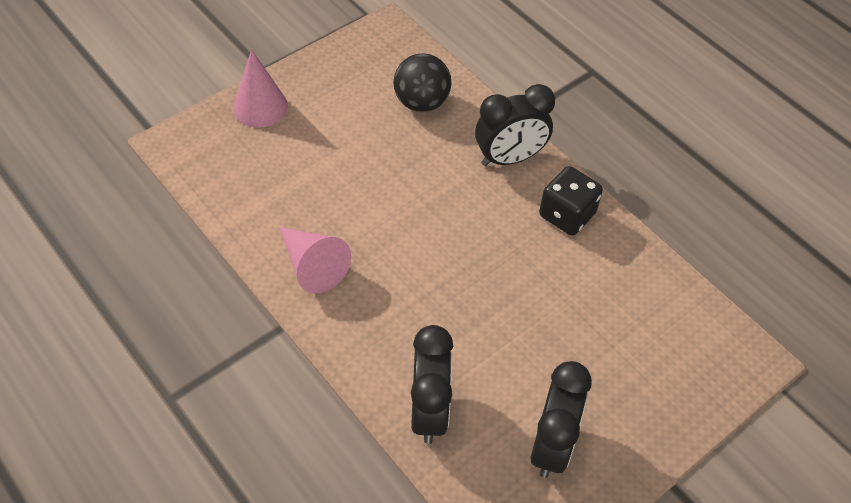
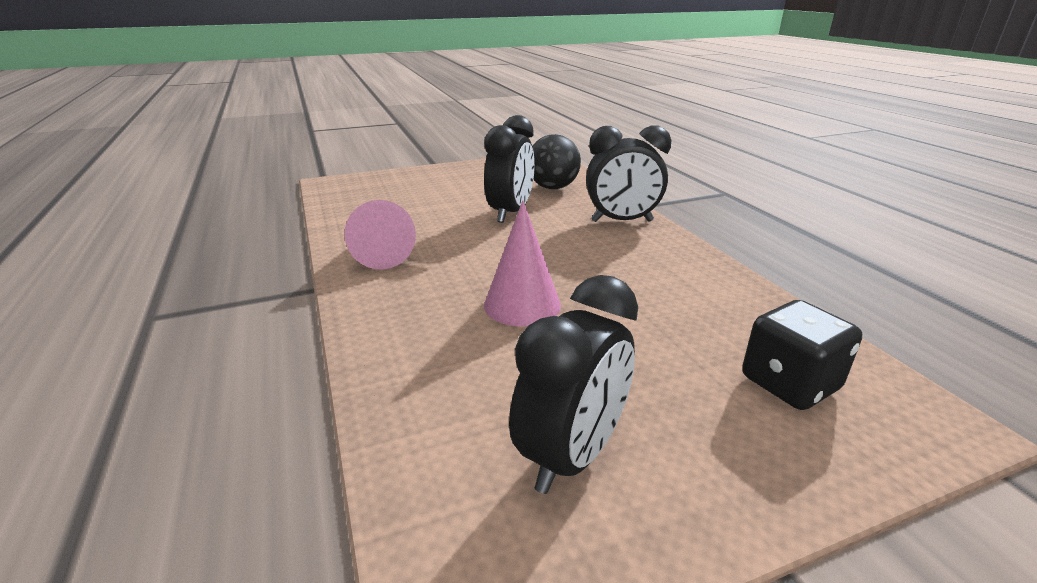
camera: 20 degrees right, 25 degrees down
(260, 107) = (415, 176): pink cone -> pink cone (522, 305)
(429, 411) = (416, 380): black clock -> black clock (510, 213)
(567, 215) = (671, 259): black dice -> black dice (789, 383)

